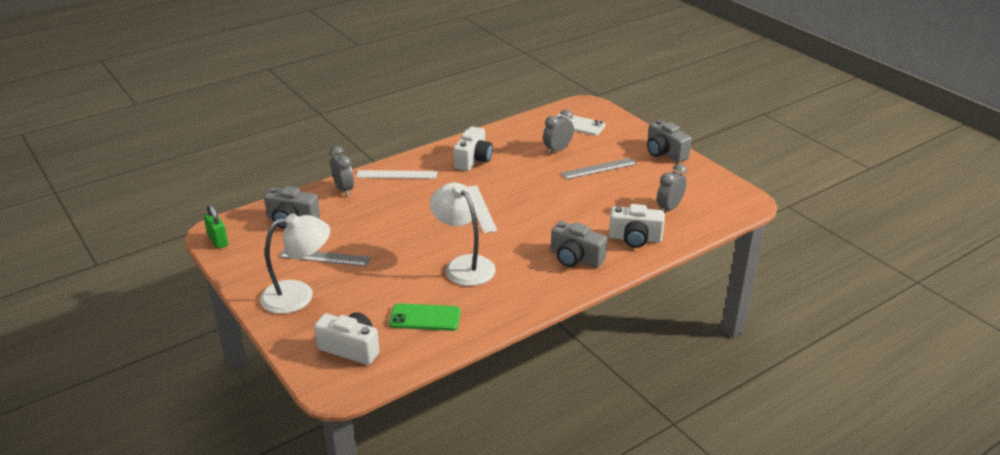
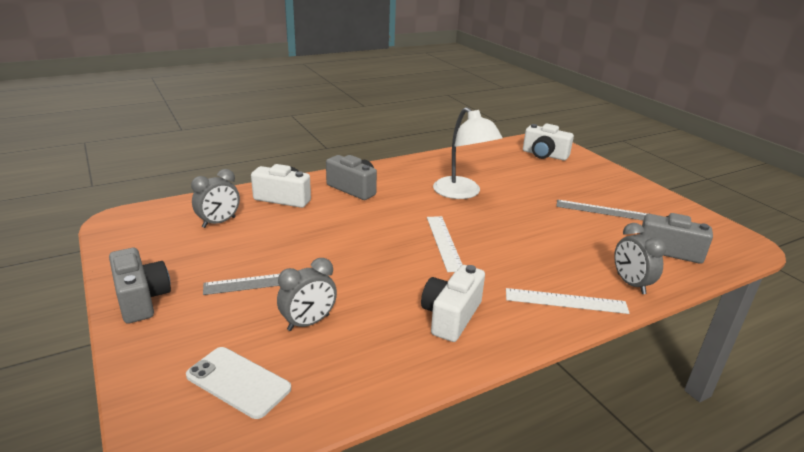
camera: 175 degrees left, 5 degrees down
(218, 241) = (733, 235): green padlock -> none
(299, 295) = (607, 186): white lamp -> none
(425, 318) = (493, 164): green phone -> none

